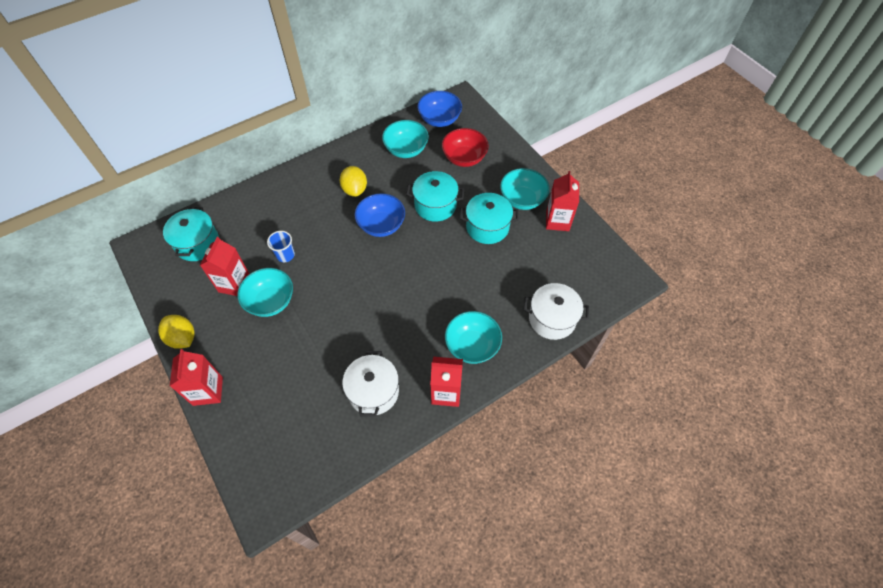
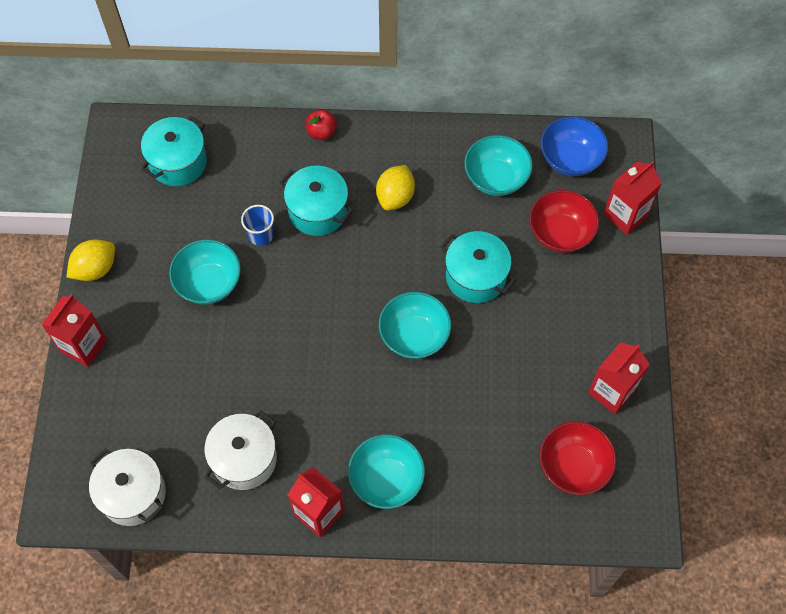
camera: 35 degrees right, 5 degrees up
(182, 338) = (95, 269): yellow lemon -> yellow lemon turned 60 degrees clockwise
(234, 284) = (185, 237): red carton -> red carton (625, 215)
(282, 179) = (321, 132): none -> red apple
(381, 225) = (393, 264): blue bowl -> none
(487, 227) = (517, 345): turquoise pot -> turquoise pot (318, 211)
(522, 199) = (589, 335): turquoise bowl -> turquoise bowl (414, 336)
(552, 319) = (502, 510): white pot -> white pot (133, 494)
(570, 271) = (573, 466): none -> red bowl

